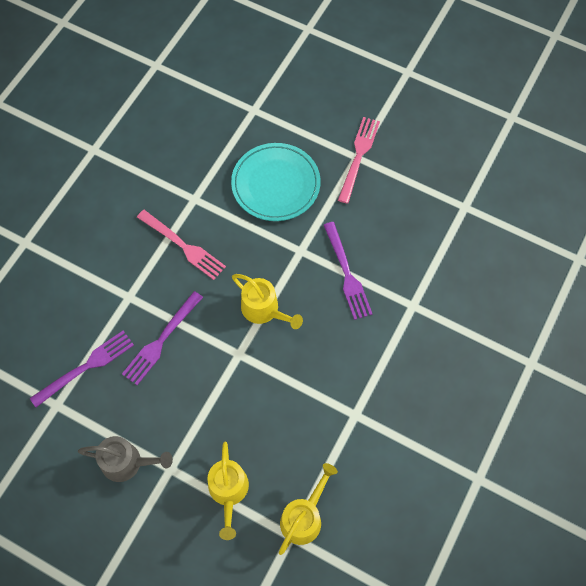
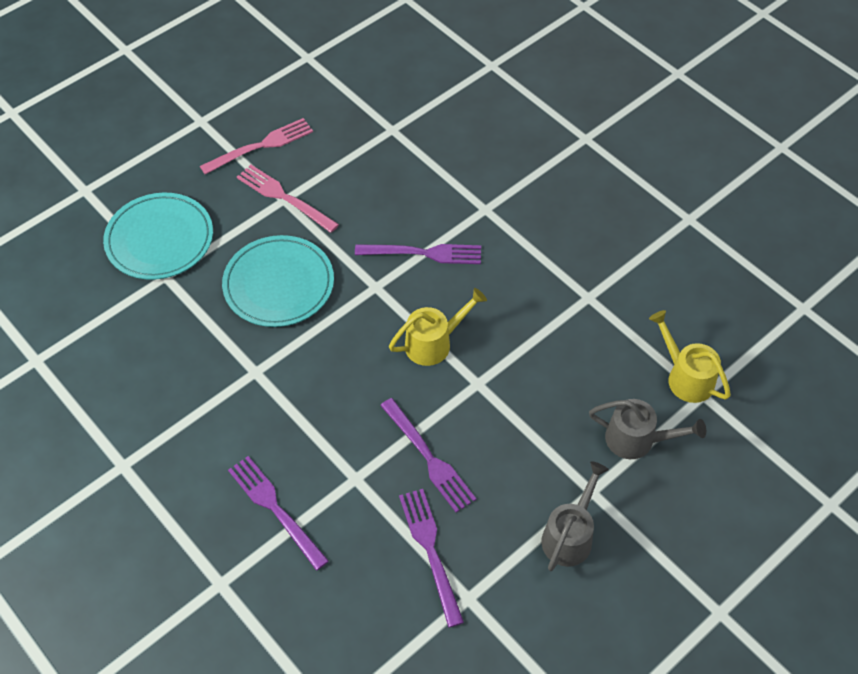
camera: 70 degrees left, 10 degrees down
(89, 254) = (275, 508): none -> purple fork
(183, 246) = (314, 400): pink fork -> pink fork (261, 146)
(228, 492) = (637, 440): yellow watering can -> grey watering can
(284, 92) = (159, 239): none -> turquoise plate

